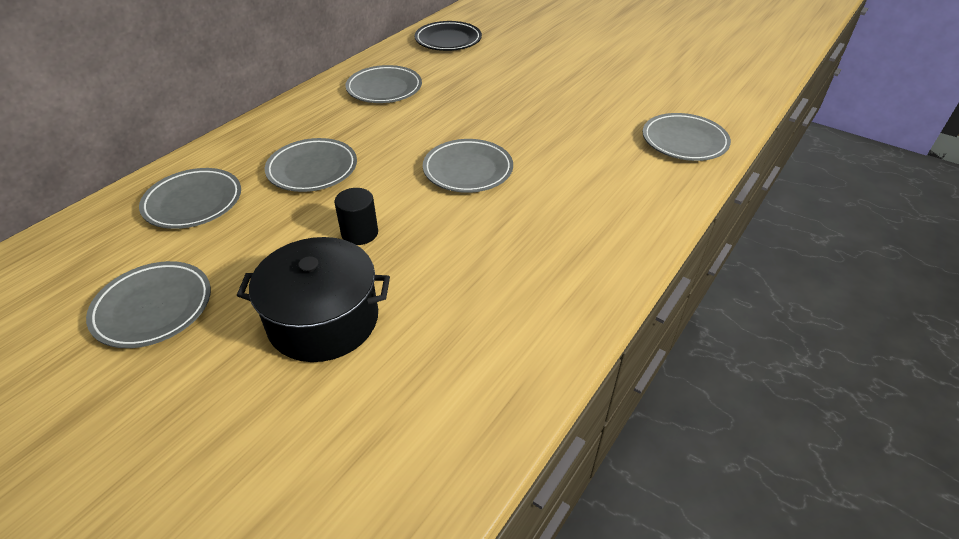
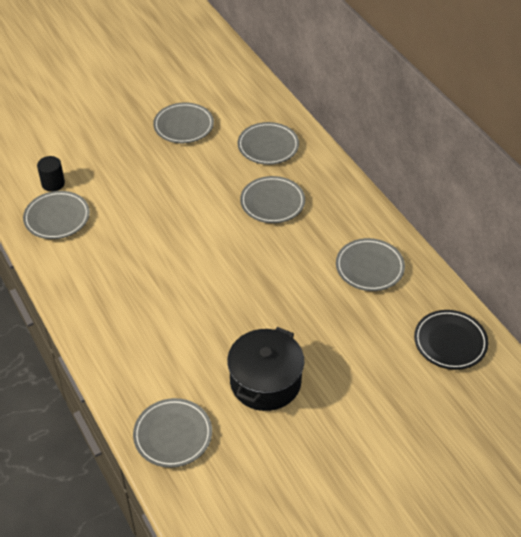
camera: 115 degrees right, 5 degrees up
(323, 319) = (131, 182): black pot -> black pot (265, 381)
(360, 233) = (190, 210): black cylinder -> black cylinder (53, 183)
(468, 170) = (221, 281): grey plate -> grey plate (57, 218)

